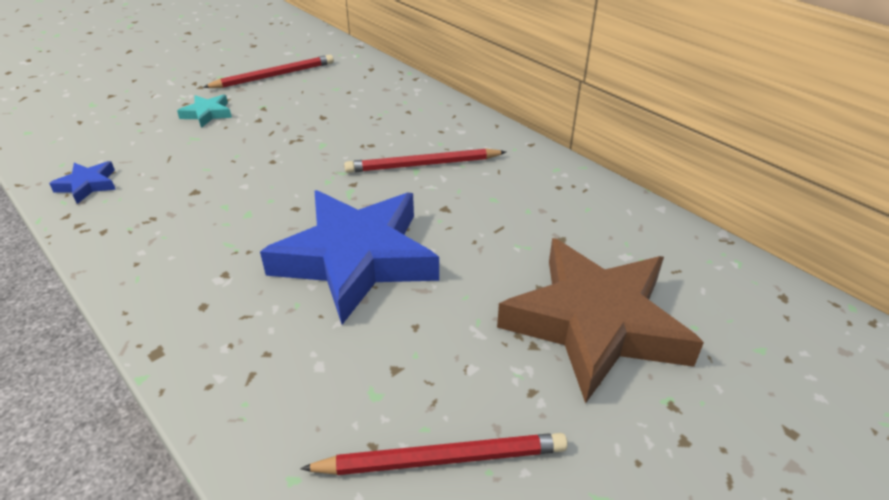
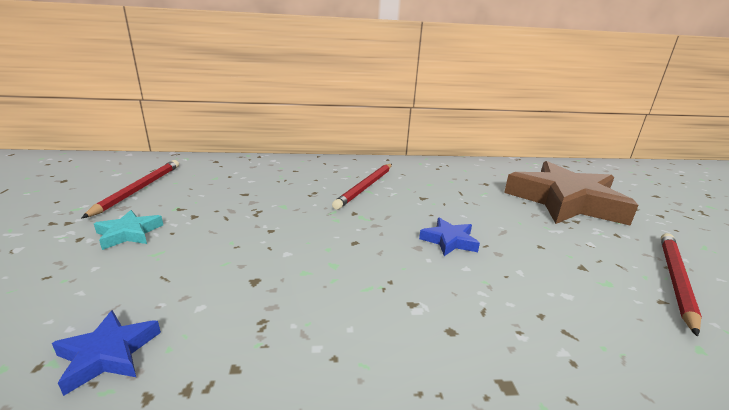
camera: 55 degrees left, 15 degrees down
(356, 259) = (449, 241): blue star -> blue star, size x0.41

